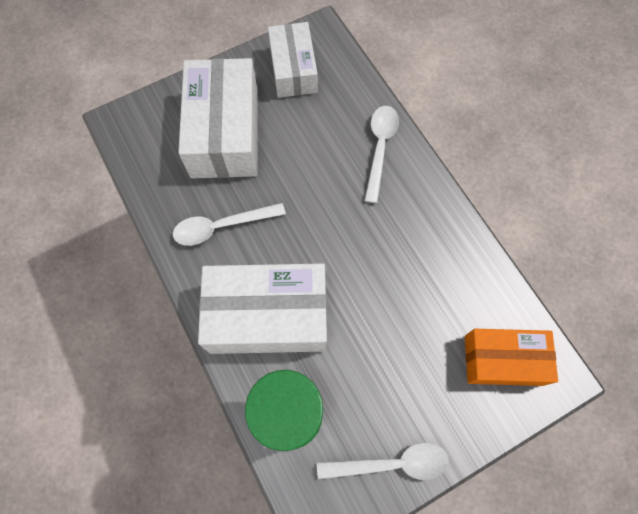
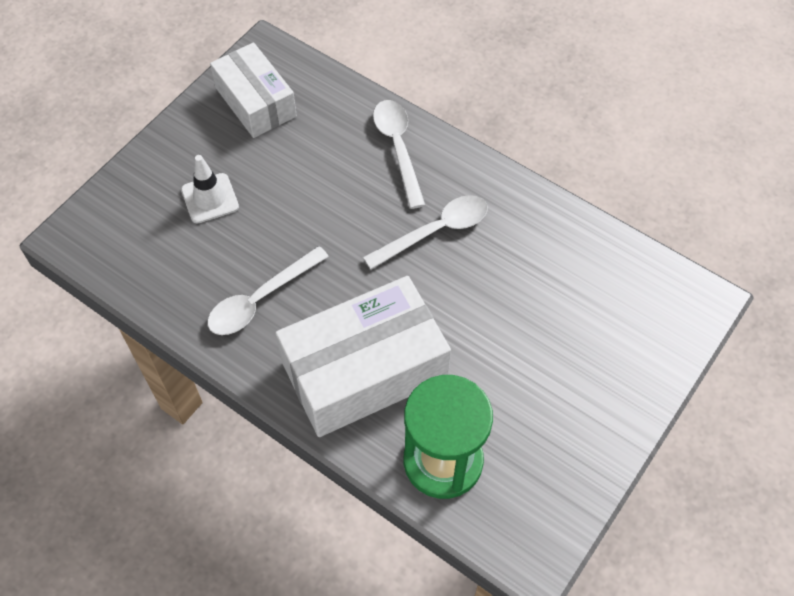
camera: 25 degrees left, 10 degrees down
(224, 132) = (210, 198): white box -> white traffic cone
(391, 463) = (577, 459): white spoon -> white spoon (435, 231)
(503, 360) = (638, 307): orange box -> none

